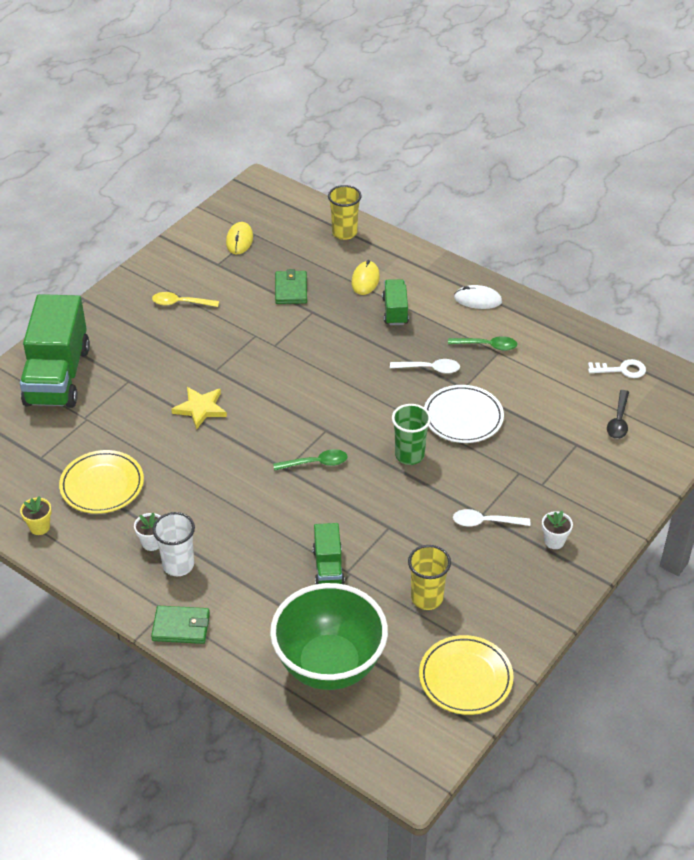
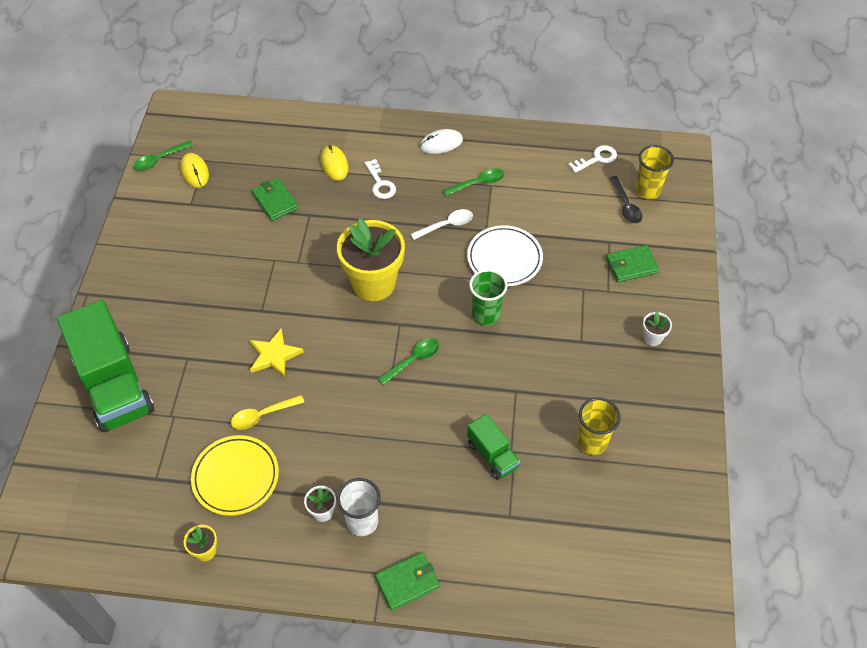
camera: 30 degrees left, 10 degrees up
(180, 303) = (182, 258): yellow spoon -> yellow spoon (262, 415)
(217, 219) = (160, 159): none -> green spoon
(327, 388) = (373, 283): none -> yellow flower pot
(329, 665) = (558, 549): green bowl -> none
(344, 233) = (285, 126): yellow cup -> yellow cup (647, 190)
(395, 311) = (380, 183): green truck -> white key
(465, 678) = (672, 500): yellow plate -> none
(485, 522) = (588, 347): white spoon -> none
(582, 473) = (631, 265): none -> green wallet

